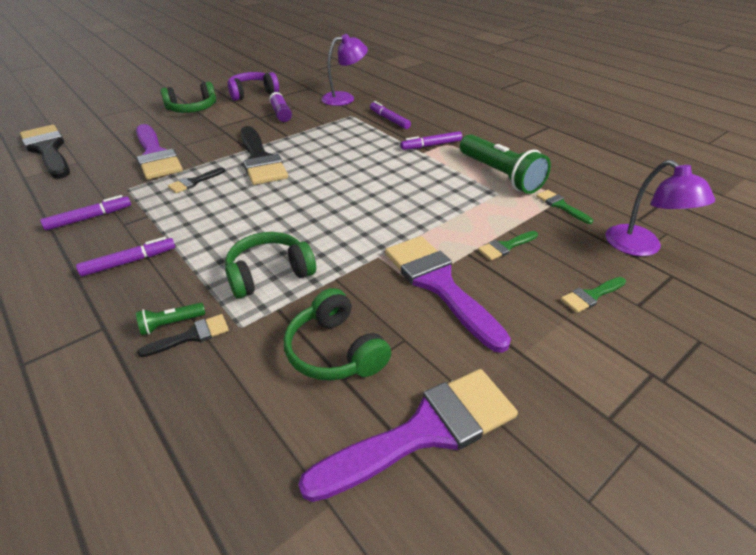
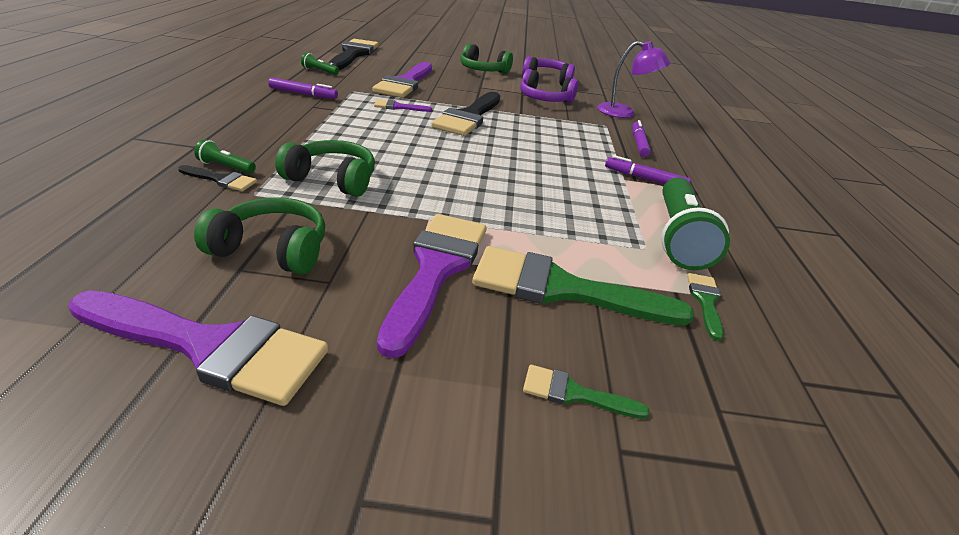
camera: 40 degrees right, 5 degrees down
(54, 186) = (319, 71): none -> green flashlight
(129, 262) = (275, 125): purple marker -> none
(194, 182) = (398, 107): black brush -> purple brush
(281, 114) = (544, 99): purple glue stick -> purple headphones
(335, 350) = (272, 249): green headphones -> green headphones turned 90 degrees clockwise
(505, 247) = (561, 289): green brush -> green brush, size x2.19
(641, 247) = (747, 408): purple lamp -> none

